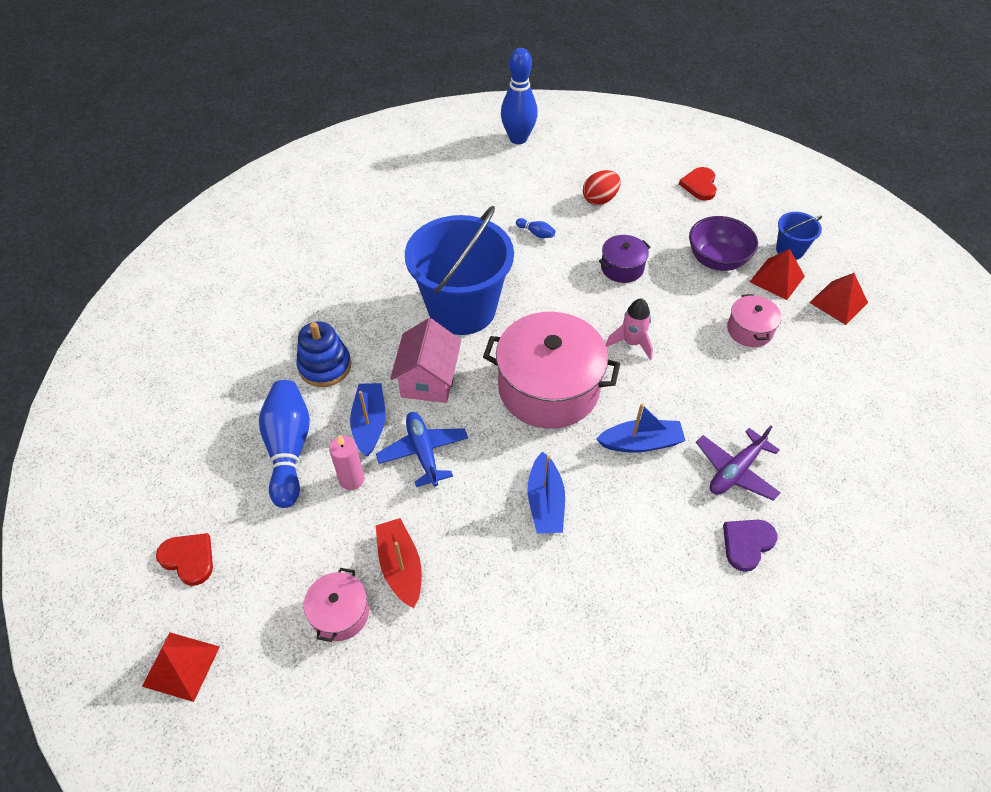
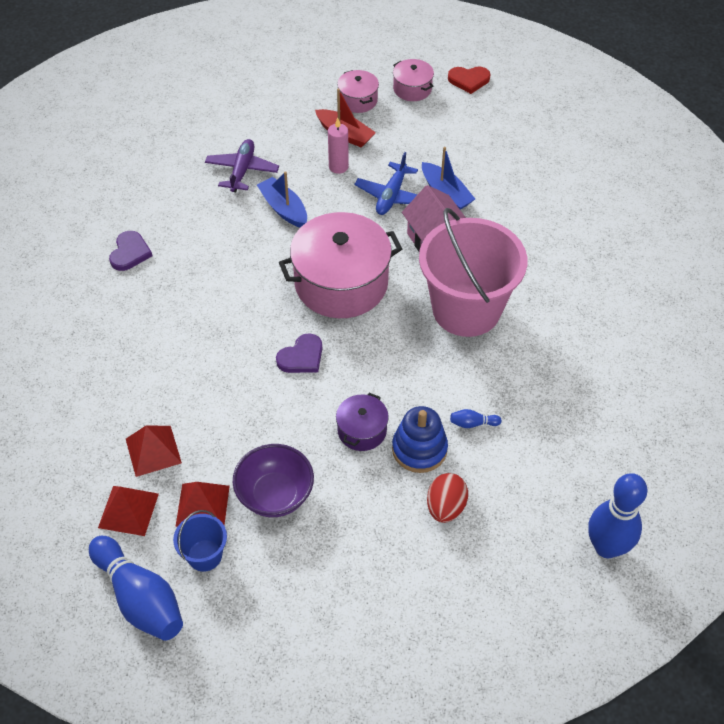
camera: 145 degrees right, 0 degrees up
(181, 666) = (416, 45): red pyramid -> red pyramid (153, 450)
(289, 449) = (480, 153): blue bowling pin -> blue bowling pin (140, 598)
(325, 366) = (519, 211): blue stacking toy -> blue stacking toy (419, 449)
(352, 479) = (421, 158): pink candle -> pink candle (338, 167)
(423, 452) = (391, 195): blue plane -> blue plane turned 75 degrees clockwise
(462, 309) = (466, 309): blue bucket -> pink bucket
(631, 343) = (301, 357): pink rocket -> purple heart
(641, 443) = (242, 280): blue boat -> none
(699, 185) = (352, 599): red heart -> none
(736, 470) = (159, 297): purple plane -> purple plane (242, 171)
(749, 330) = (203, 428): pink pot -> pink pot (412, 89)

